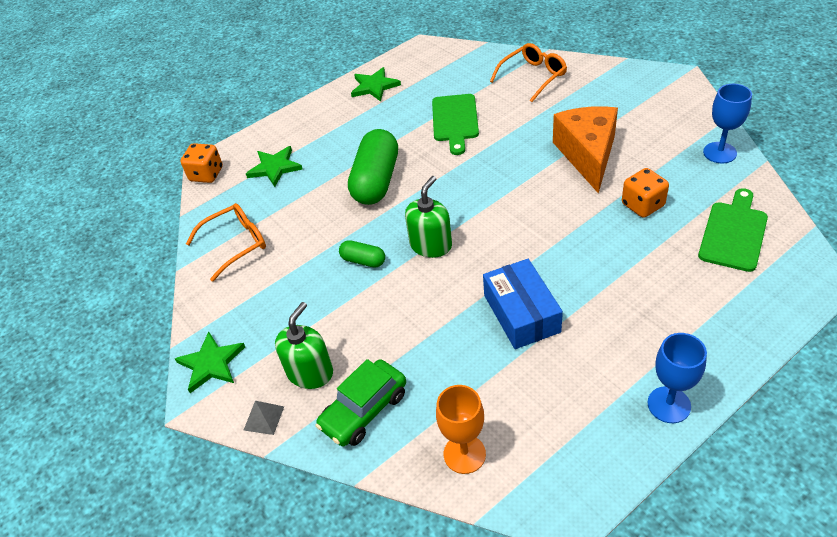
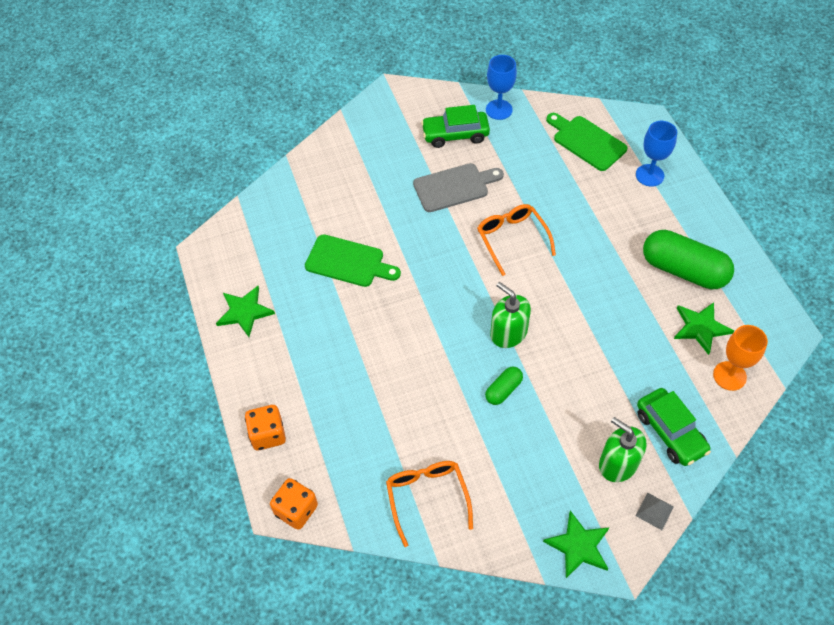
camera: 75 degrees left, 10 degrees up
(274, 167) = (325, 437): green star -> green star (700, 328)
(376, 181) = (399, 351): green capsule -> green capsule (683, 270)
(521, 313) = (612, 296): blue box -> none
(533, 76) = (321, 181): orange glasses -> orange glasses (511, 238)
(587, 155) = (454, 187): orange cheese -> grey cutting board
(642, 205) = (532, 178): orange dice -> orange dice (268, 434)
(657, 134) = (455, 135): none -> green car
(669, 405) = (723, 244): blue goblet -> blue goblet (649, 175)

